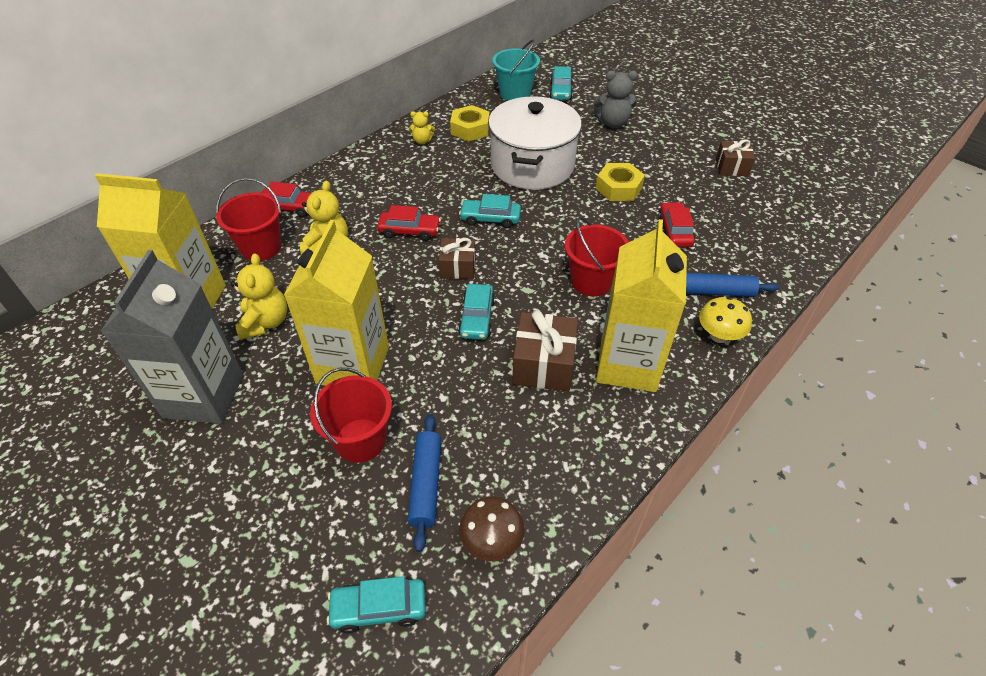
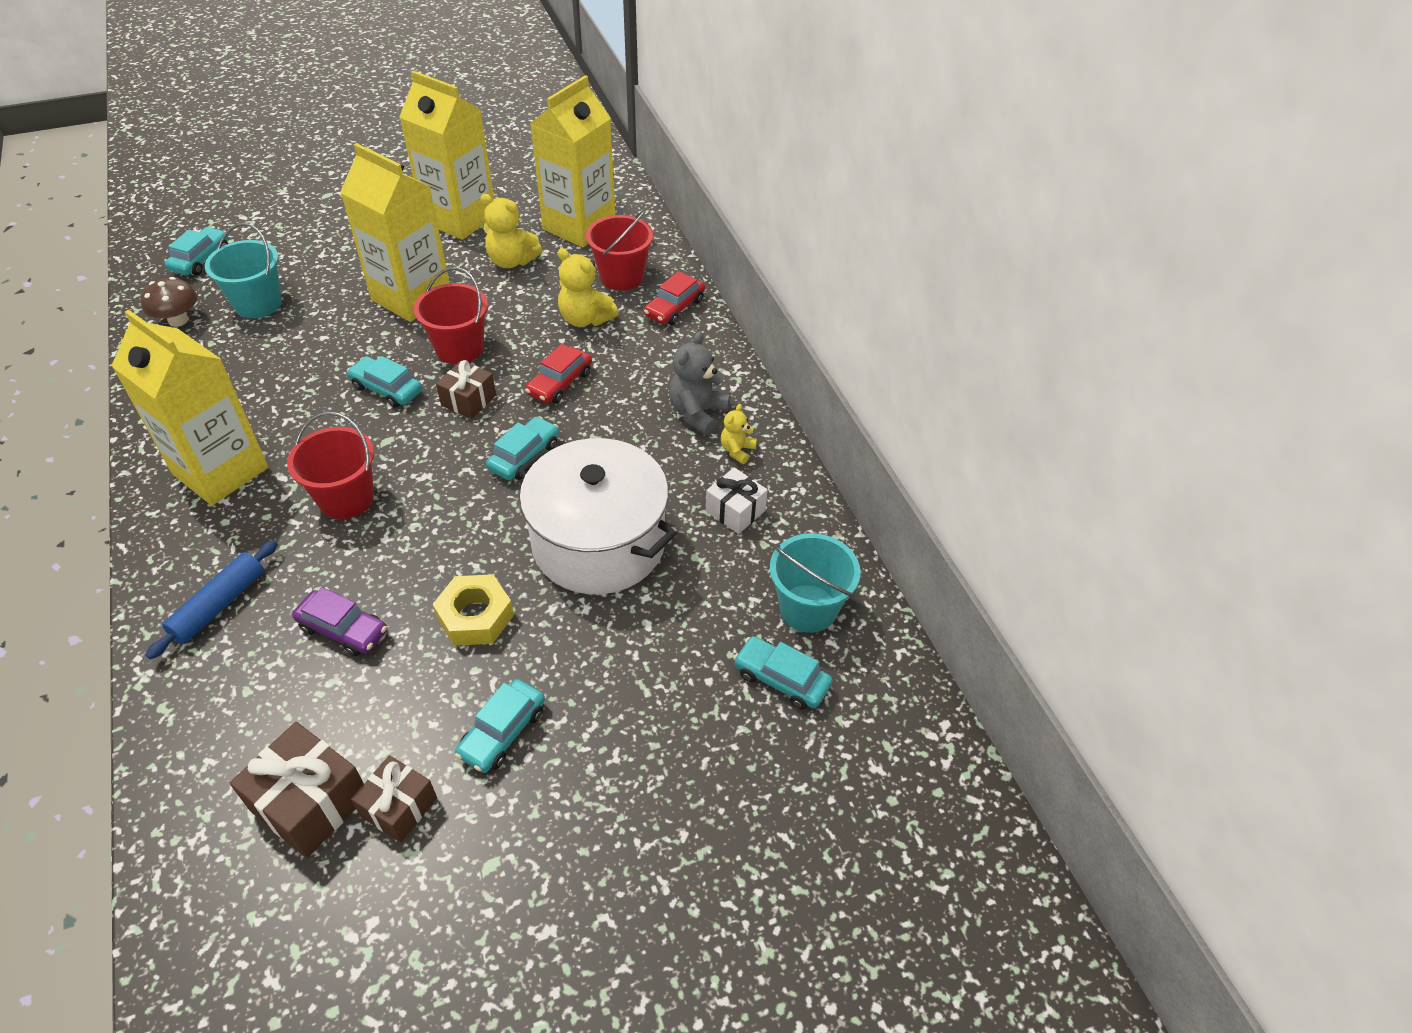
camera: 115 degrees right, 0 degrees up
(204, 396) = (460, 219): grey carton -> yellow carton
(360, 440) = (333, 282): red bucket -> red bucket (459, 348)
(426, 484) = (258, 303): blue rolling pin -> turquoise bucket
(470, 129) = (735, 511): yellow nut -> white gift
(543, 365) = (286, 411): brown gift -> brown gift (310, 802)
(613, 123) = (636, 703): grey teddy bear -> grey teddy bear (697, 413)
(667, 154) = (502, 732): none -> turquoise car
(674, 231) = (343, 629): red car -> purple car
(719, 335) = (168, 567): yellow mushroom -> none

